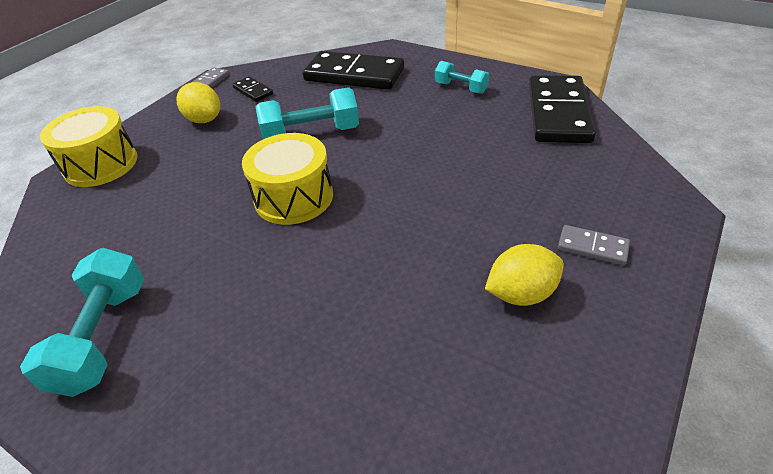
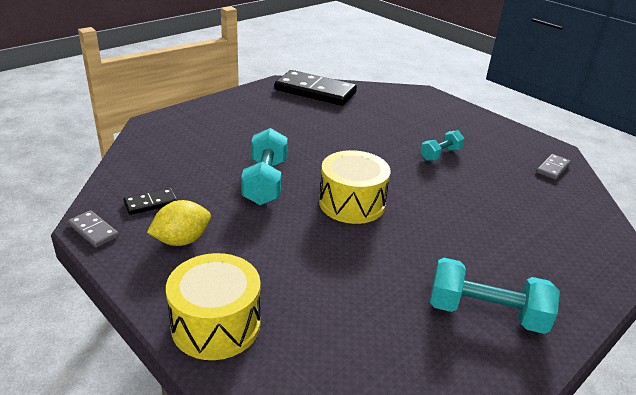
camera: 80 degrees left, 10 degrees down
(354, 75) = (181, 146): black domino -> none
(460, 88) = (252, 110): turquoise dumbbell -> turquoise dumbbell (440, 154)
(521, 294) = (474, 146): yellow lemon -> none
(592, 247) = (445, 119): grey domino -> grey domino (553, 168)

